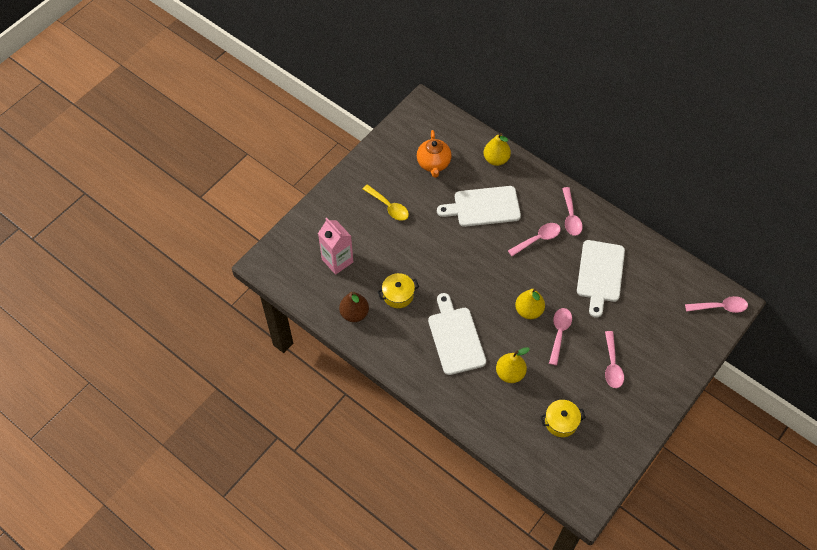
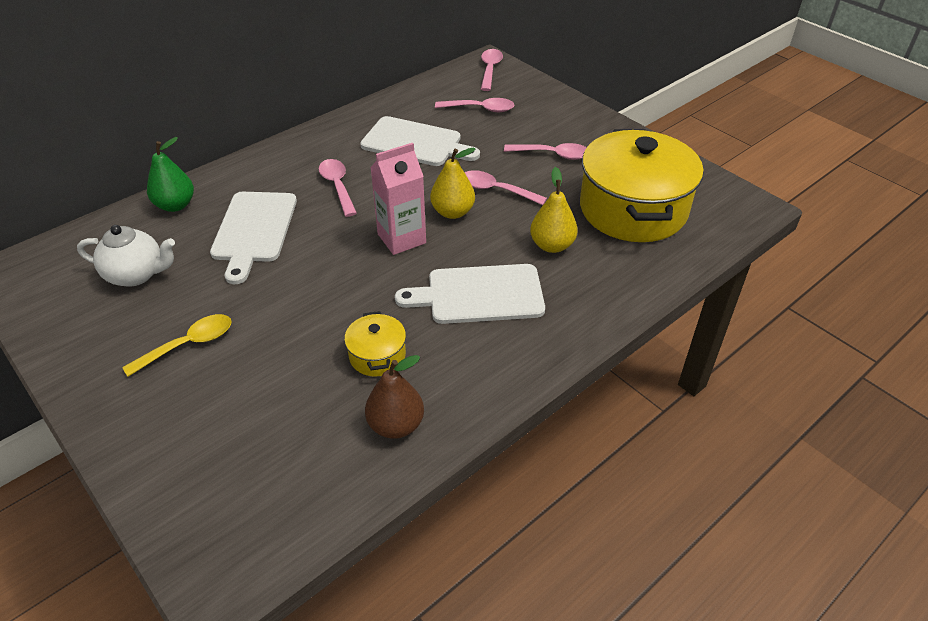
camera: 80 degrees left, 15 degrees down
(337, 261) = (268, 438): pink carton -> pink carton (401, 238)
(433, 164) = (136, 274): orange teapot -> white teapot
(496, 159) = (175, 205): yellow pear -> green pear
(561, 422) = (633, 209): yellow pot -> yellow pot, size x2.30
(570, 216) = (315, 152): pink spoon -> pink spoon (480, 109)

